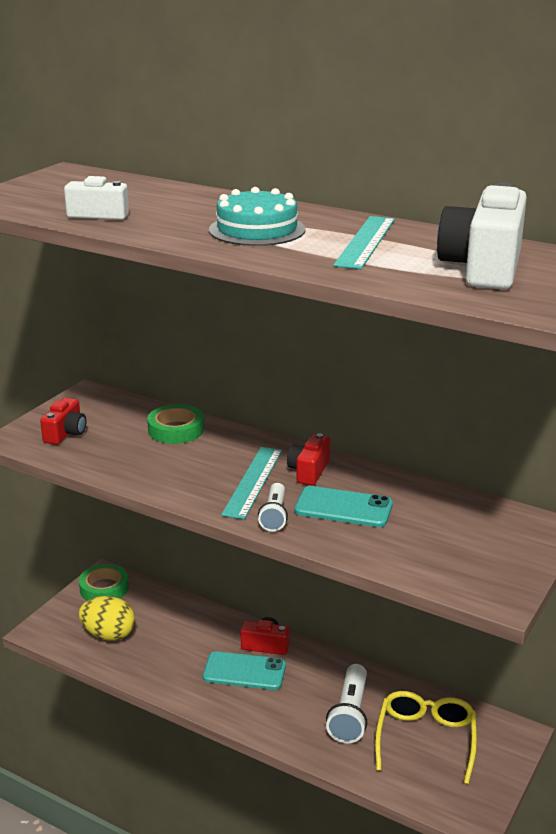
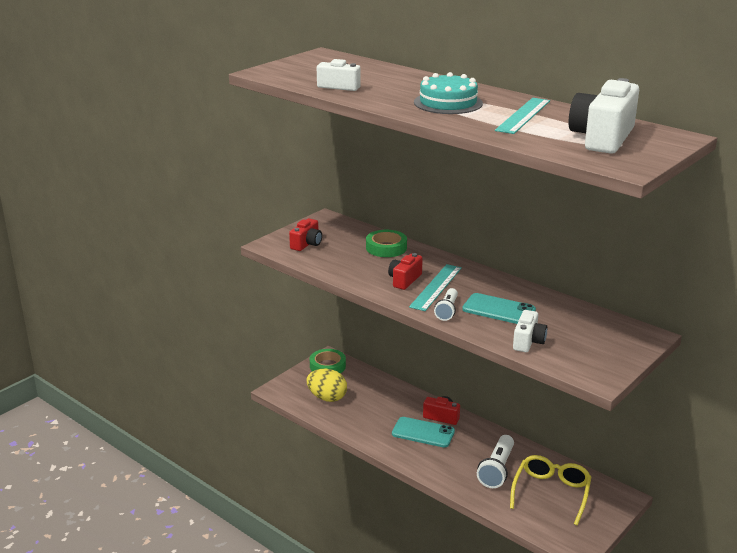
camera: 10 degrees right, 0 degrees up
(309, 471) = (478, 283): red camera -> red camera (404, 280)
(392, 551) = (528, 341): none -> white camera

